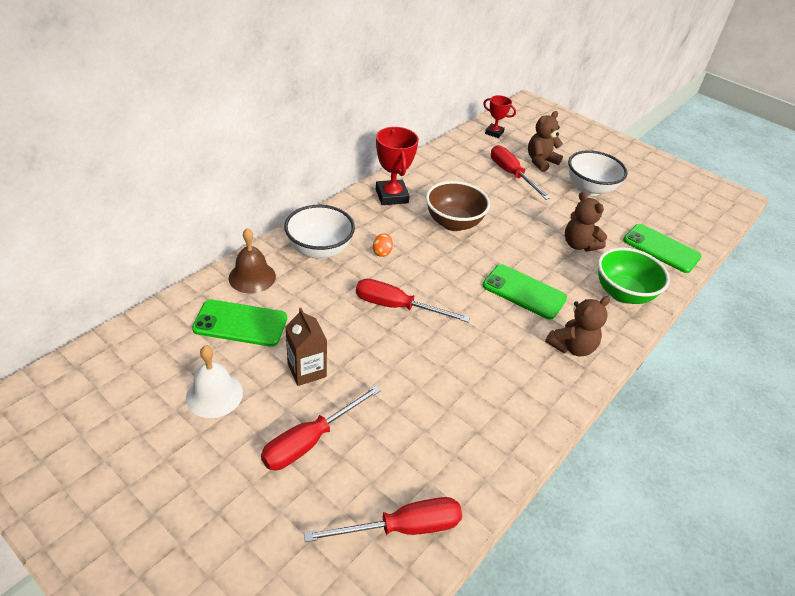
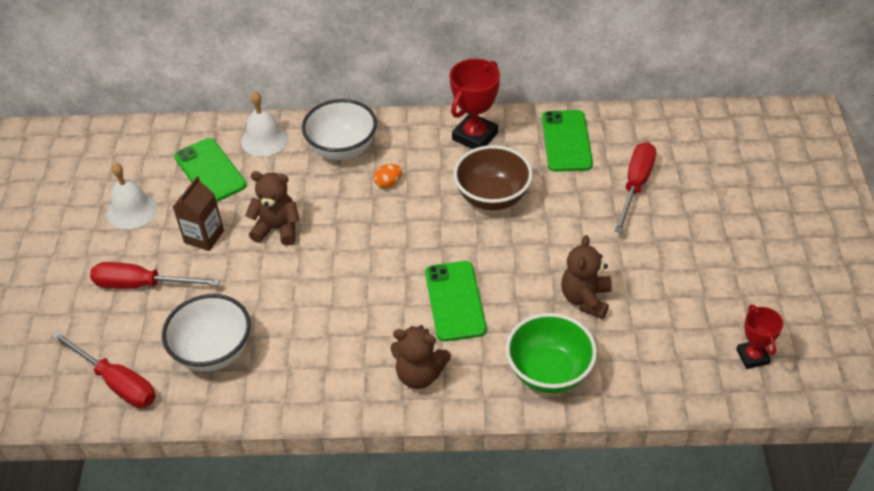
camera: 55 degrees right, 5 degrees up
(252, 277) = (264, 139): brown bell -> white bell
(397, 306) = (331, 236): red screwdriver -> none
(494, 133) = (695, 128): red trophy -> red trophy (752, 356)
(540, 161) = (696, 191): brown teddy bear -> brown teddy bear (277, 229)
(590, 189) = (704, 254): white bowl -> white bowl (213, 352)
(661, 248) = (674, 366): green phone -> green phone (566, 141)

